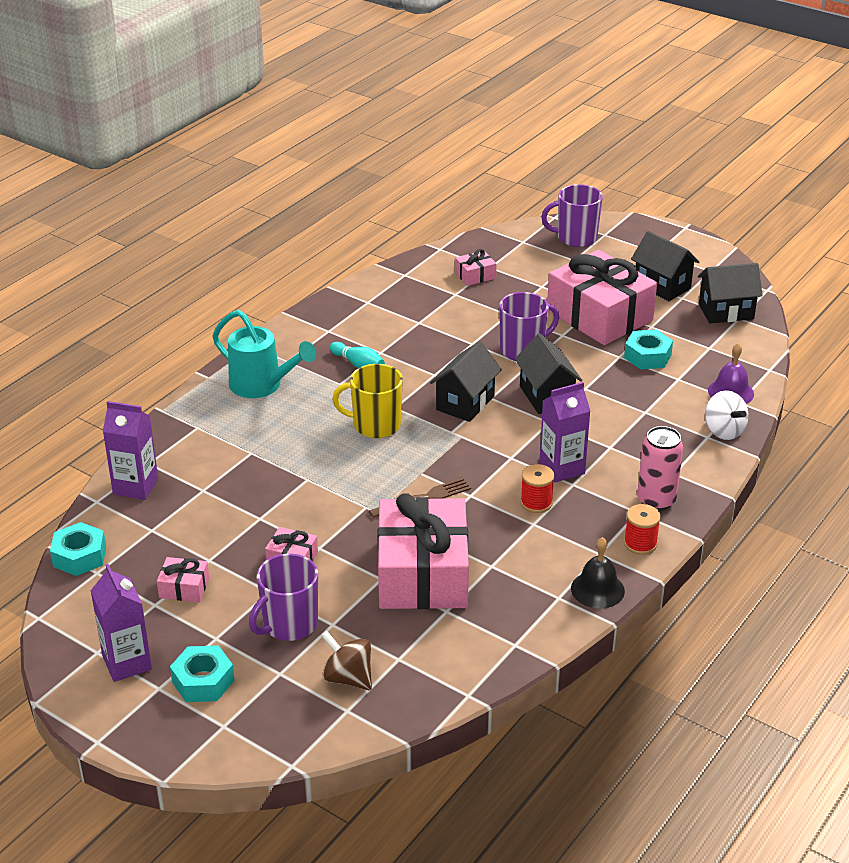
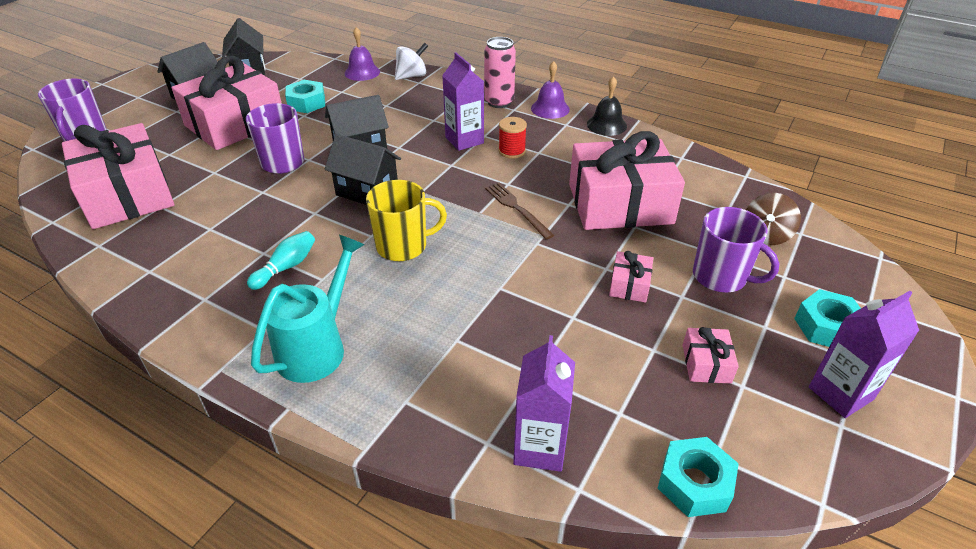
camera: 95 degrees left, 5 degrees up
(375, 425) = (403, 246): yellow mug -> yellow mug turned 105 degrees counterclockwise
(475, 275) = (127, 194): pink gift -> pink gift, size x2.42
(640, 543) = (550, 108): red spool -> purple bell

